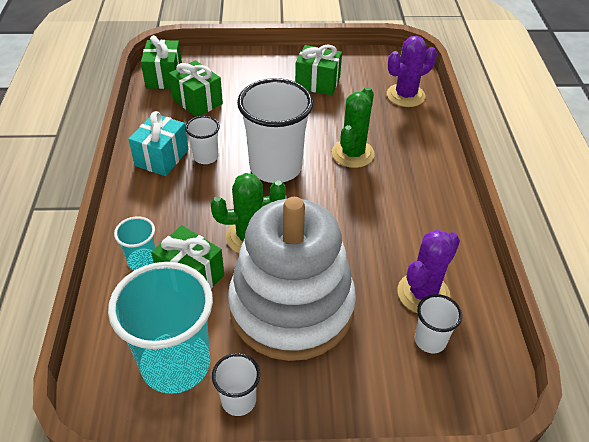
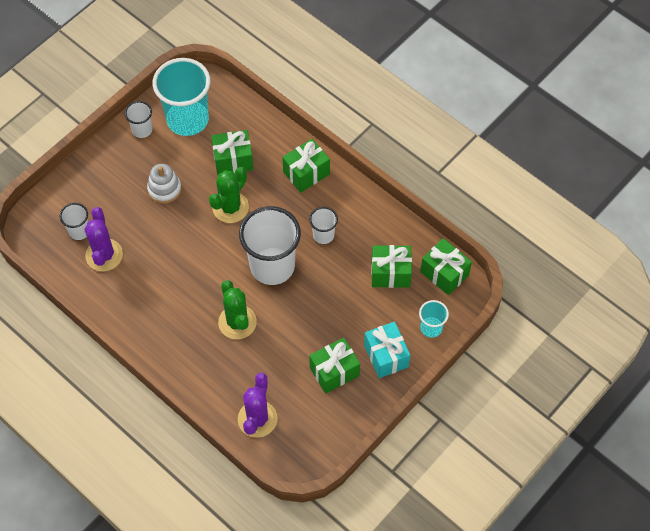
camera: 135 degrees right, 15 degrees up
(142, 261) = (268, 146): turquoise cup -> turquoise cup (431, 328)
(147, 210) = (306, 173): none -> green gift
(162, 157) = (348, 211): turquoise gift -> turquoise gift (386, 356)
(291, 307) = (164, 189): white stacking toy -> white stacking toy, size x0.40

